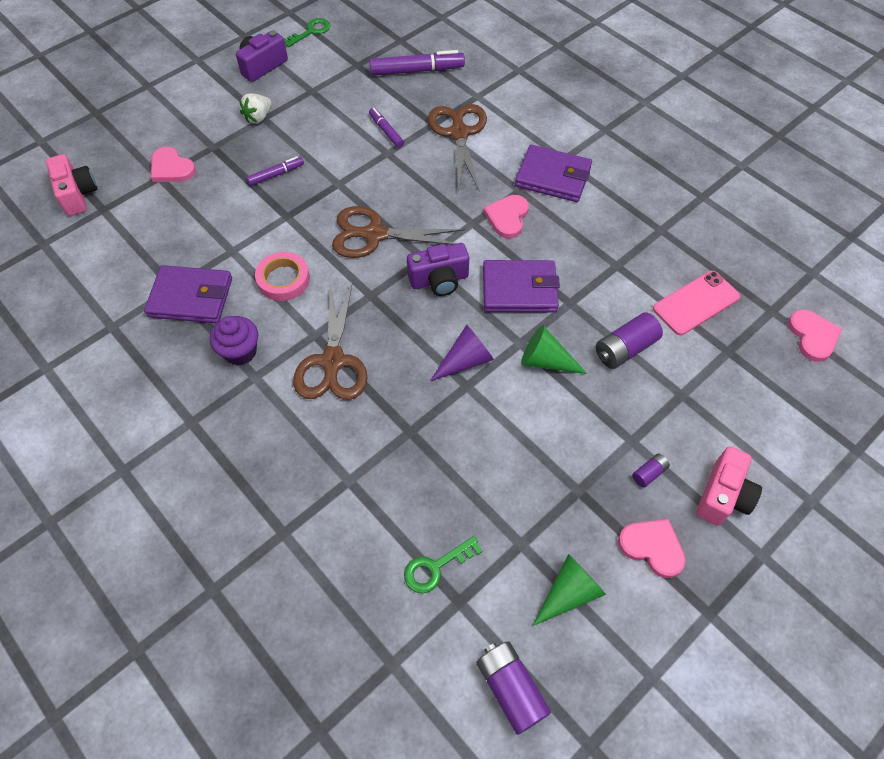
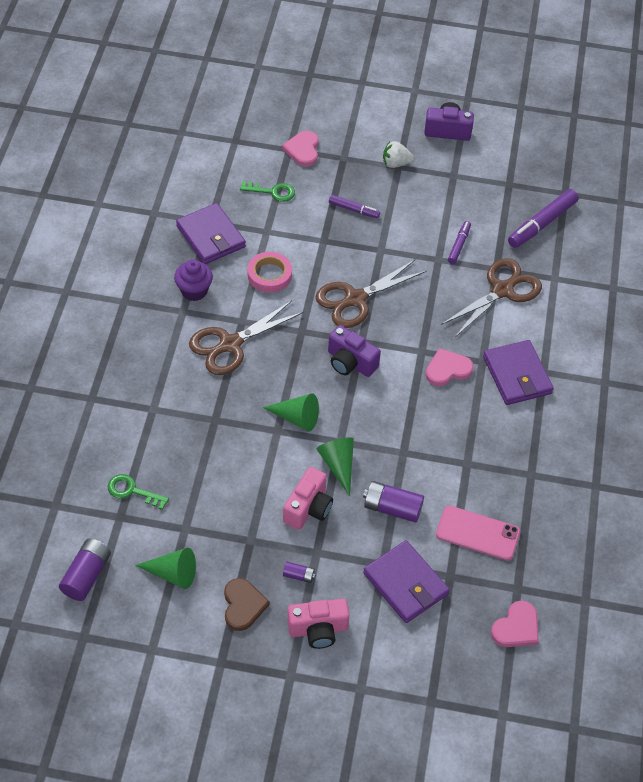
camera: 50 degrees right, 5 degrees down
(77, 194) = (234, 119): pink camera -> pink camera (308, 508)
(311, 31) = (514, 134): green key -> green key (272, 192)
(373, 234) = (354, 300): brown scissors -> brown scissors turned 90 degrees counterclockwise
(417, 70) = (542, 224): purple marker -> purple marker turned 90 degrees clockwise
(465, 361) = (296, 418): purple cone -> green cone
(519, 289) = (387, 414): purple wallet -> purple wallet (405, 584)
(652, 547) = (243, 605): pink heart -> brown heart

